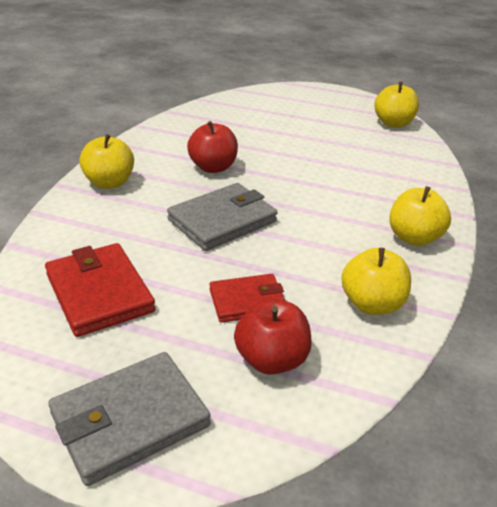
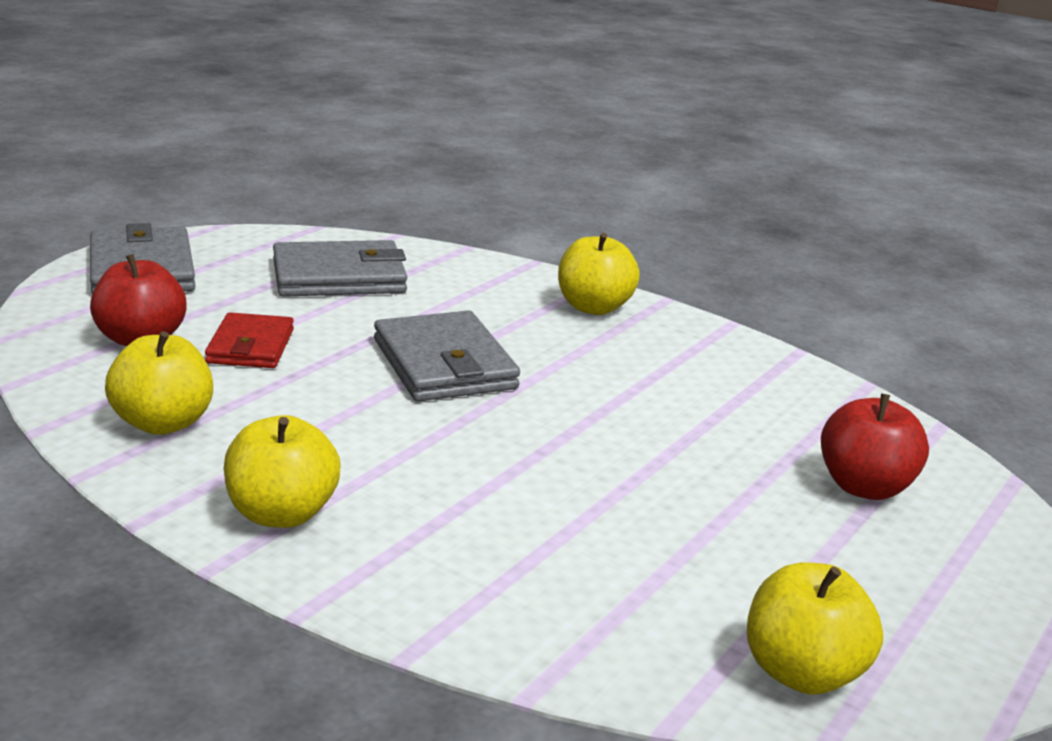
camera: 105 degrees right, 10 degrees down
(99, 293) = (339, 277): red wallet -> grey wallet
(213, 167) = (617, 386): red apple -> red apple (864, 487)

